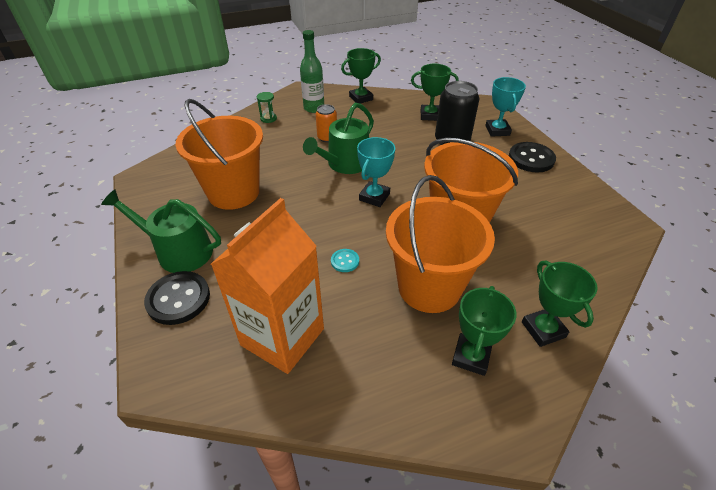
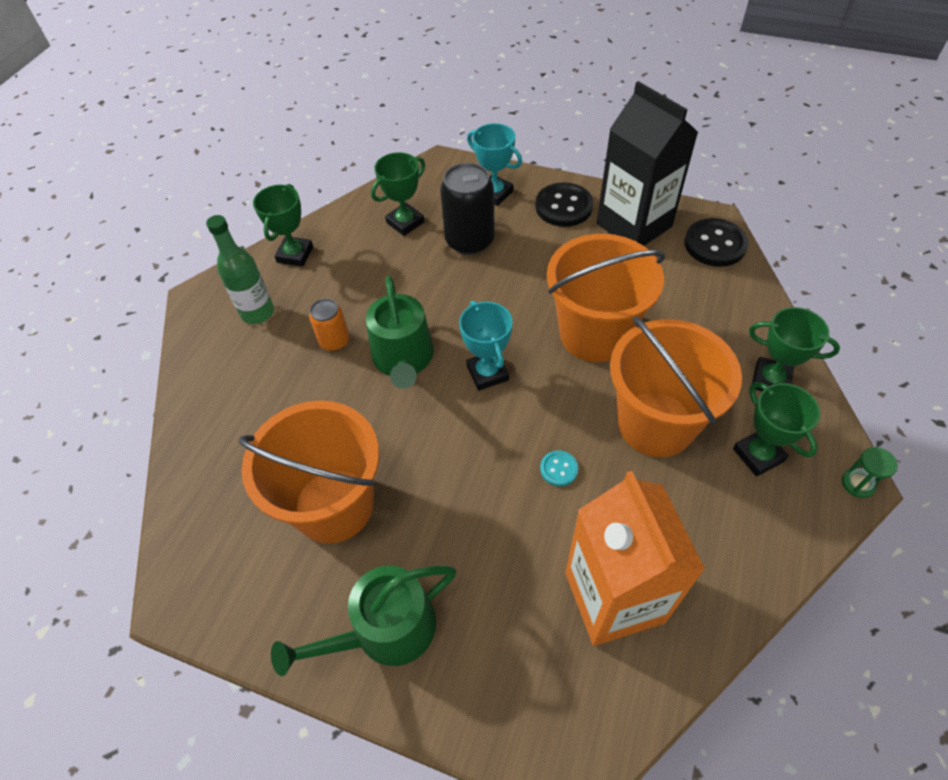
camera: 45 degrees left, 10 degrees up
(178, 299) = (469, 674): black button -> black button (715, 244)
(268, 118) = (220, 373): green hourglass -> green hourglass (858, 484)
(565, 193) = (634, 225): none -> black carton

